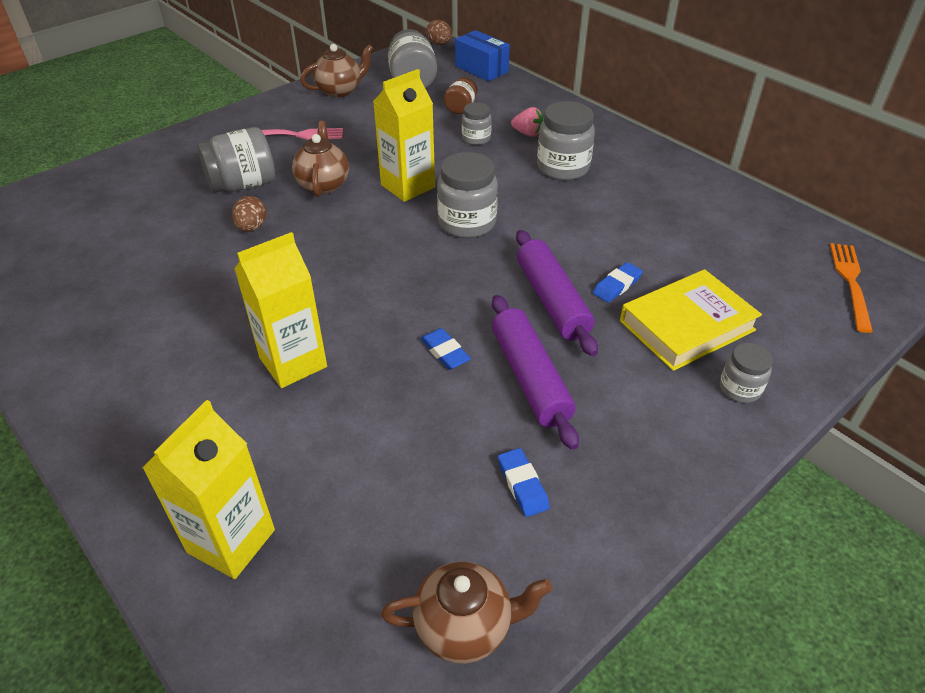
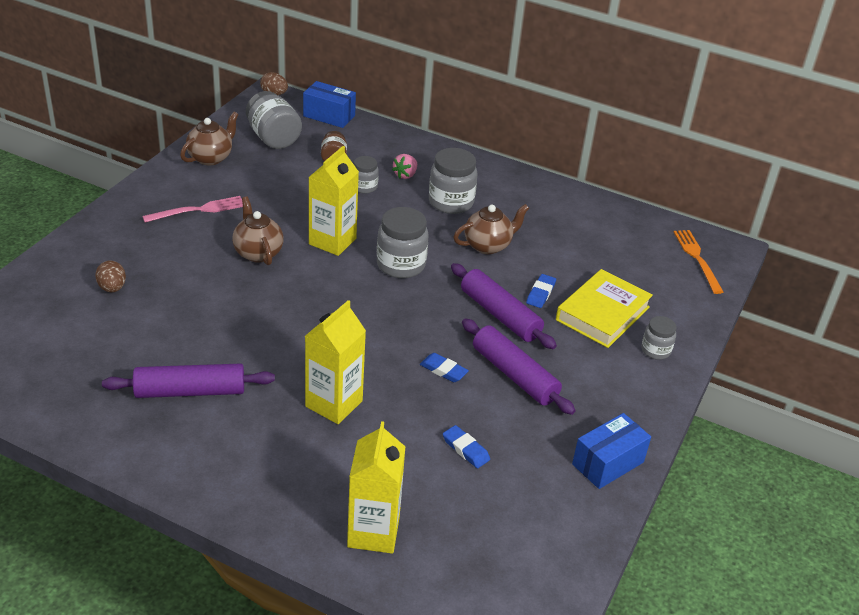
camera: 25 degrees left, 5 degrees down
(154, 312) = (190, 391): none -> purple rolling pin
(243, 185) = (185, 266): grey jar -> none
(252, 228) = (222, 303): brown egg -> brown egg (112, 288)
(465, 627) = (557, 538): brown teapot -> brown teapot (488, 245)
(522, 485) = (547, 446): blue eraser -> blue eraser (465, 449)
(528, 133) = (405, 175): pink strawberry -> pink strawberry turned 120 degrees clockwise
(596, 532) = (608, 463): none -> blue box

